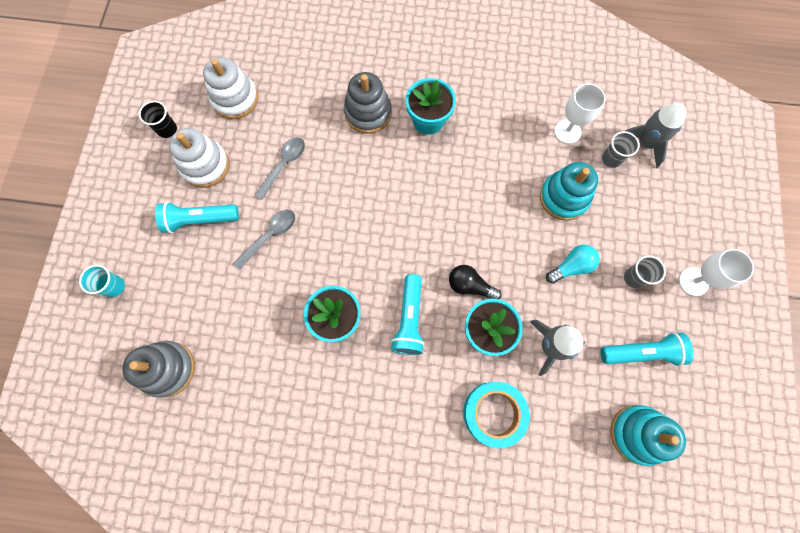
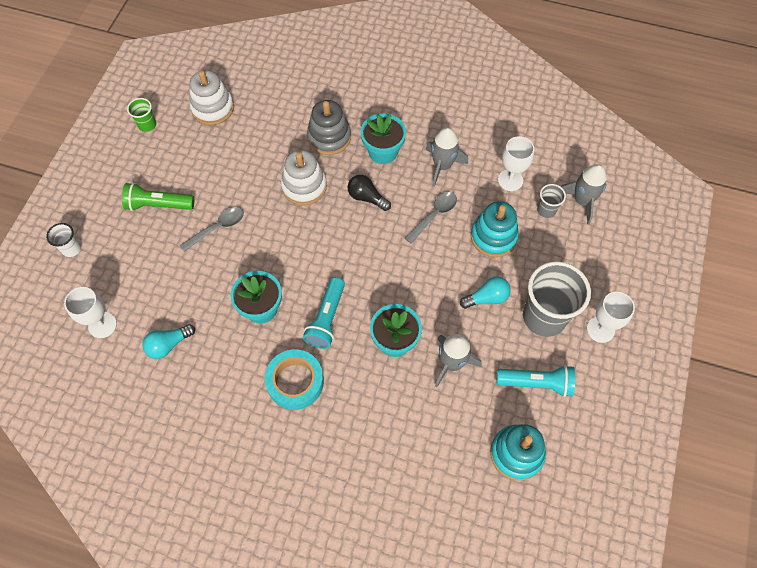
camera: 10 degrees right, 10 degrees down
(114, 286) = (71, 248): turquoise cup -> white cup
(167, 129) = (147, 125): black cup -> green cup
(168, 369) = (102, 325): grey stacking toy -> white goblet
(200, 220) = (158, 205): turquoise flashlight -> green flashlight
(205, 166) = (174, 160): white stacking toy -> white stacking toy (304, 186)
(246, 379) = (168, 345): none -> turquoise light bulb
(284, 165) = (243, 170): grey spoon -> grey spoon (434, 215)
(470, 286) = (389, 299): black light bulb -> black light bulb (367, 198)
(494, 127) = (442, 166): none -> grey rocket
(494, 413) = (386, 412): turquoise tape -> turquoise tape (295, 382)
(634, 278) = (544, 317): grey cup -> grey cup, size x2.14

